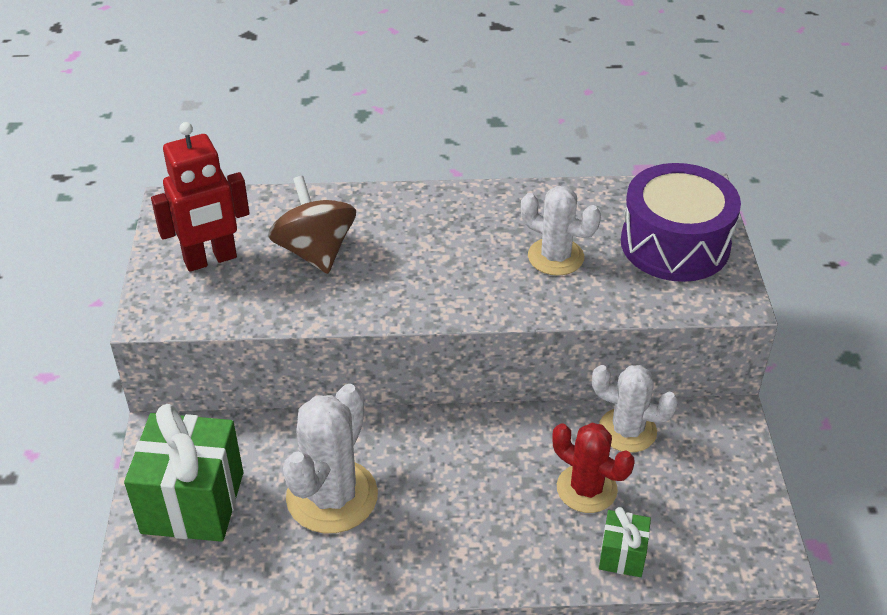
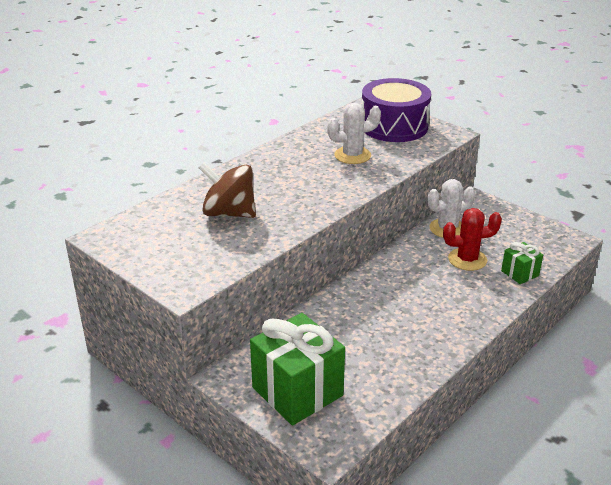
camera: 45 degrees left, 10 degrees down
(210, 260) = (173, 247): red robot -> none
(332, 496) = (364, 338): white cactus -> none

